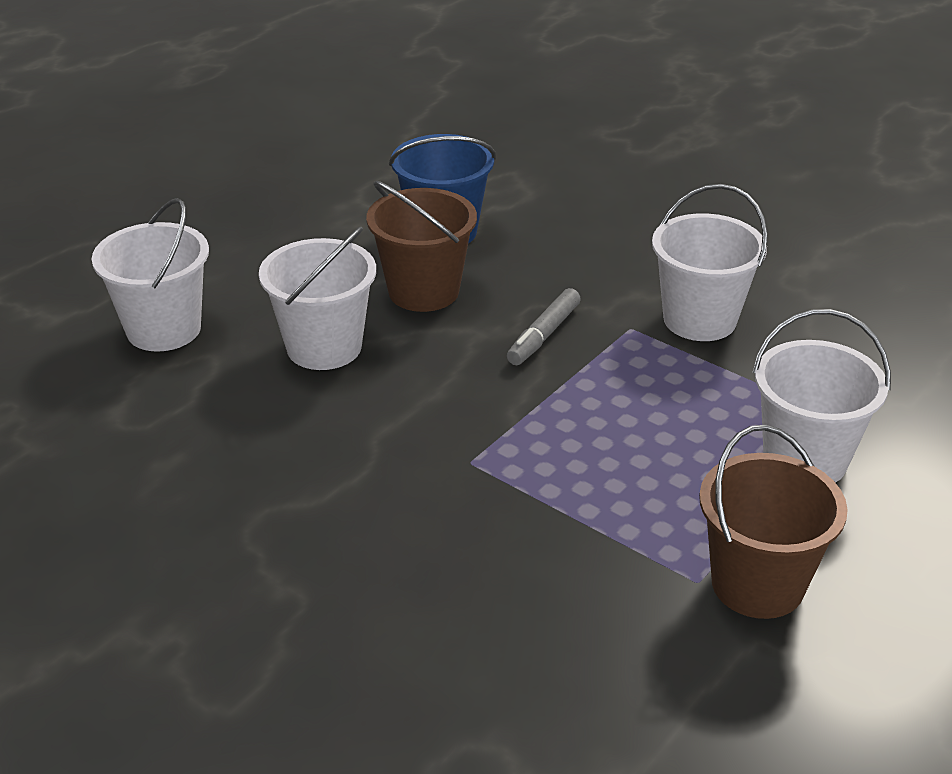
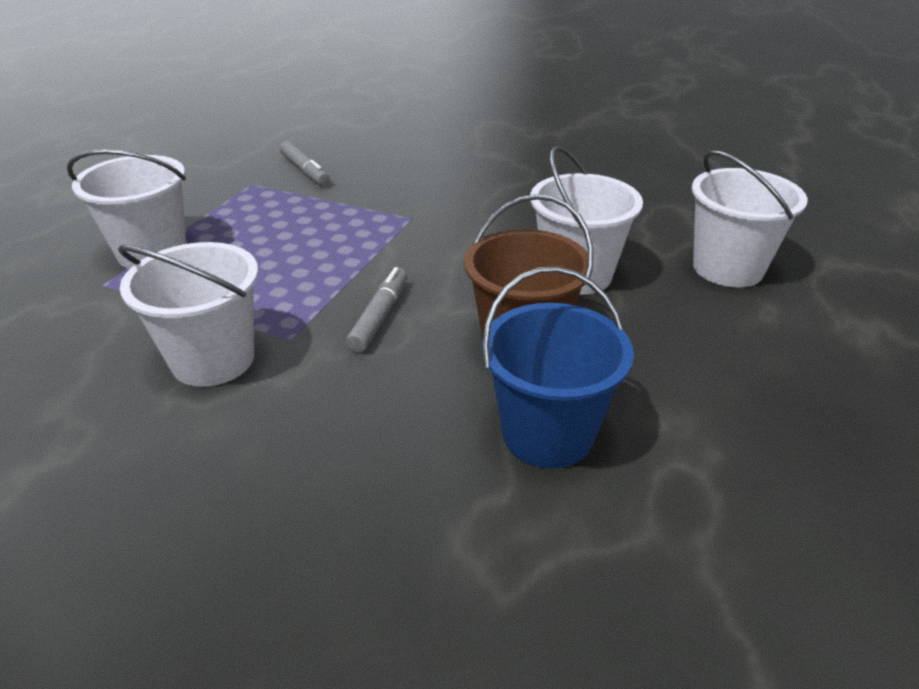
camera: 165 degrees right, 0 degrees up
(610, 602) = (305, 170): none -> grey marker
(757, 584) = (214, 187): brown bucket -> none

